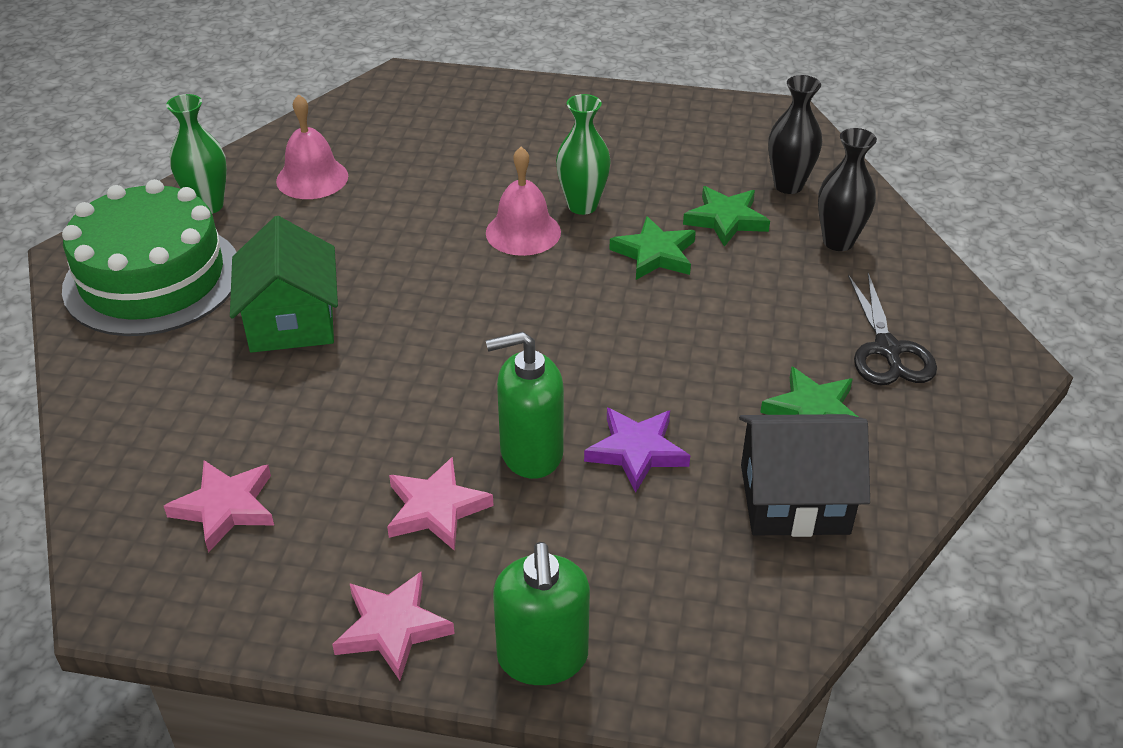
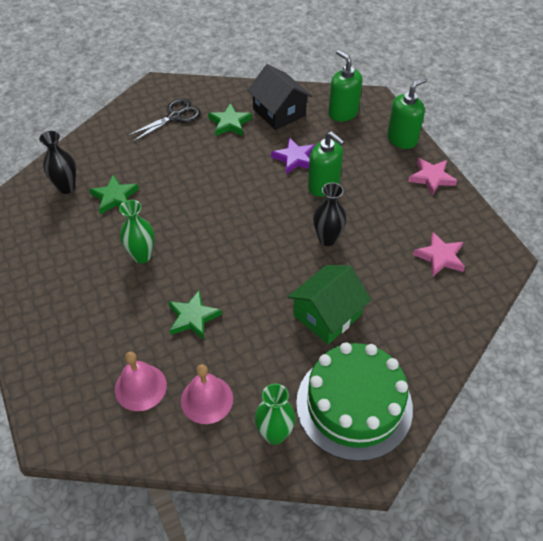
camera: 125 degrees left, 10 degrees up
(436, 509) = (376, 196): pink star -> none
(523, 232) = (183, 267): pink bell -> pink bell (140, 387)
(655, 254) = (163, 209): green star -> green star (193, 317)
(712, 604) = (343, 113): none -> green soap dispenser
(838, 242) = (106, 154): black vase -> black vase (327, 239)

